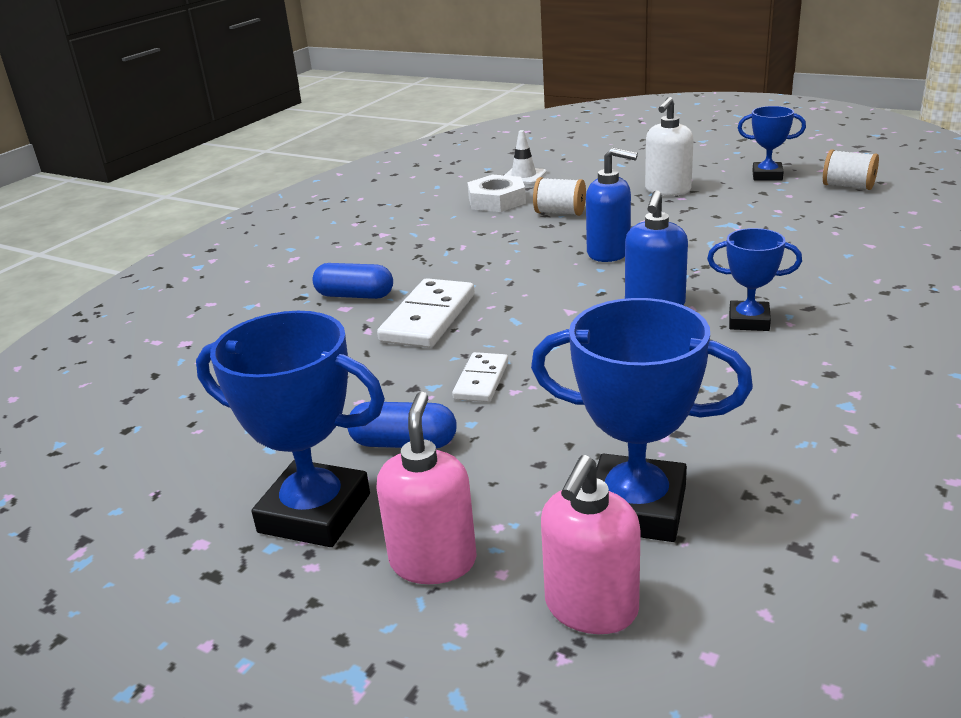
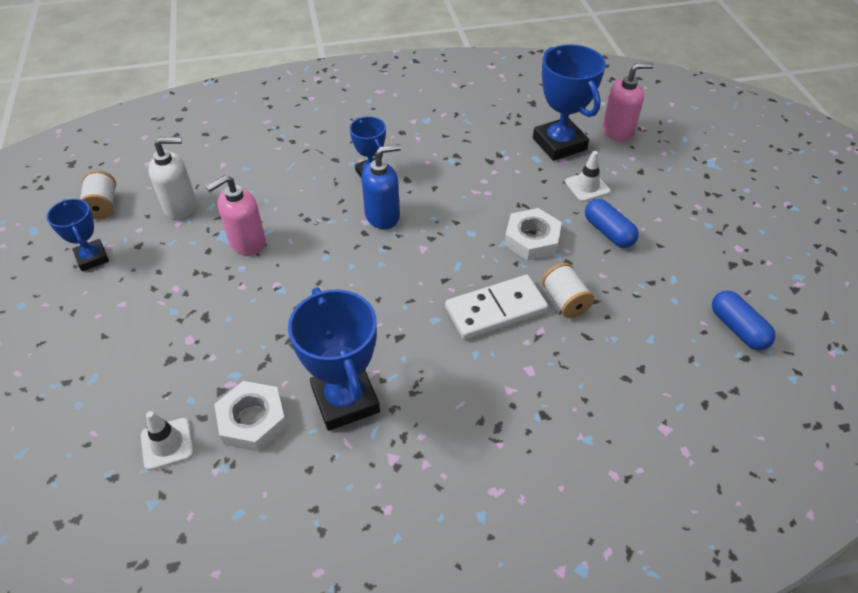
camera: 135 degrees left, 20 degrees up
(314, 513) = (679, 226): blue trophy -> blue trophy (345, 400)
(355, 295) = (509, 378): blue capsule -> blue capsule (737, 328)
(433, 561) = (651, 176): pink soap dispenser -> pink soap dispenser (247, 242)
(481, 380) = (532, 239): white domino -> white nut
(504, 476) = (587, 186): none -> white traffic cone
(560, 212) = (256, 350): white spool -> white spool (565, 301)
(609, 253) = (320, 275): blue soap dispenser -> none
(667, 190) = (160, 304): white soap dispenser -> white soap dispenser (181, 206)

